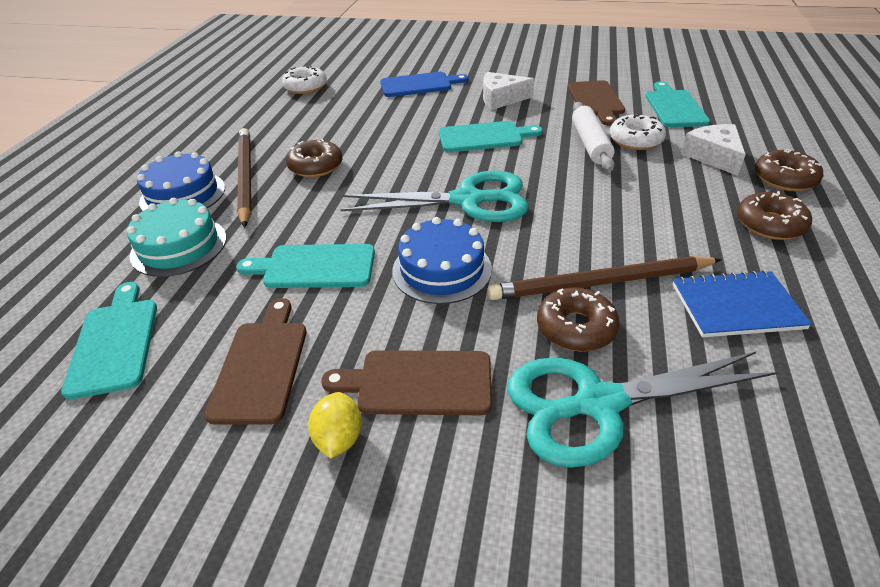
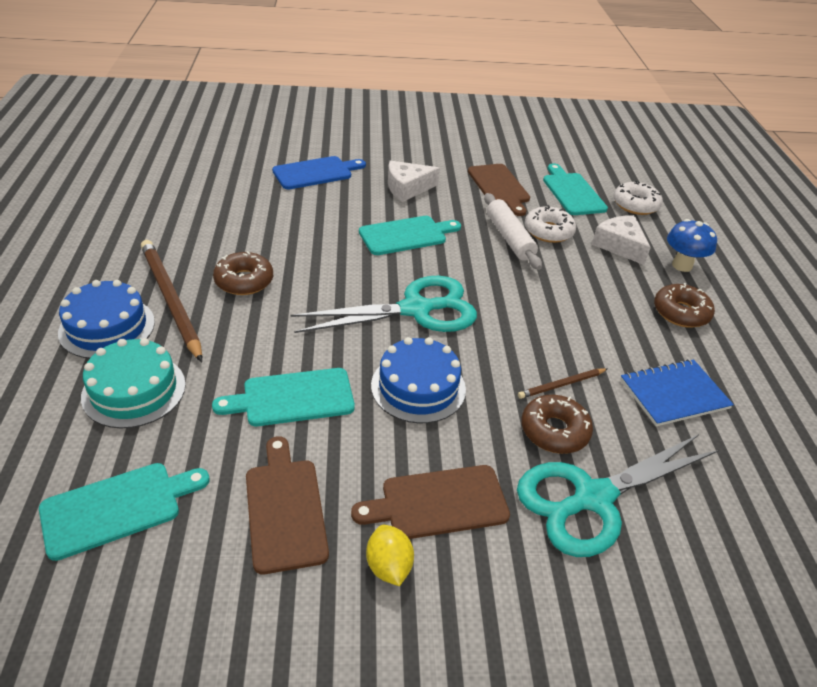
camera: 20 degrees left, 0 degrees up
(115, 342) = (117, 507): turquoise cutting board -> turquoise cutting board turned 90 degrees clockwise
(305, 87) = (188, 179): white donut -> white donut (635, 205)
(600, 283) = (561, 385): brown pencil -> brown pencil, size x0.49
(784, 179) = (682, 265): brown donut -> blue mushroom

